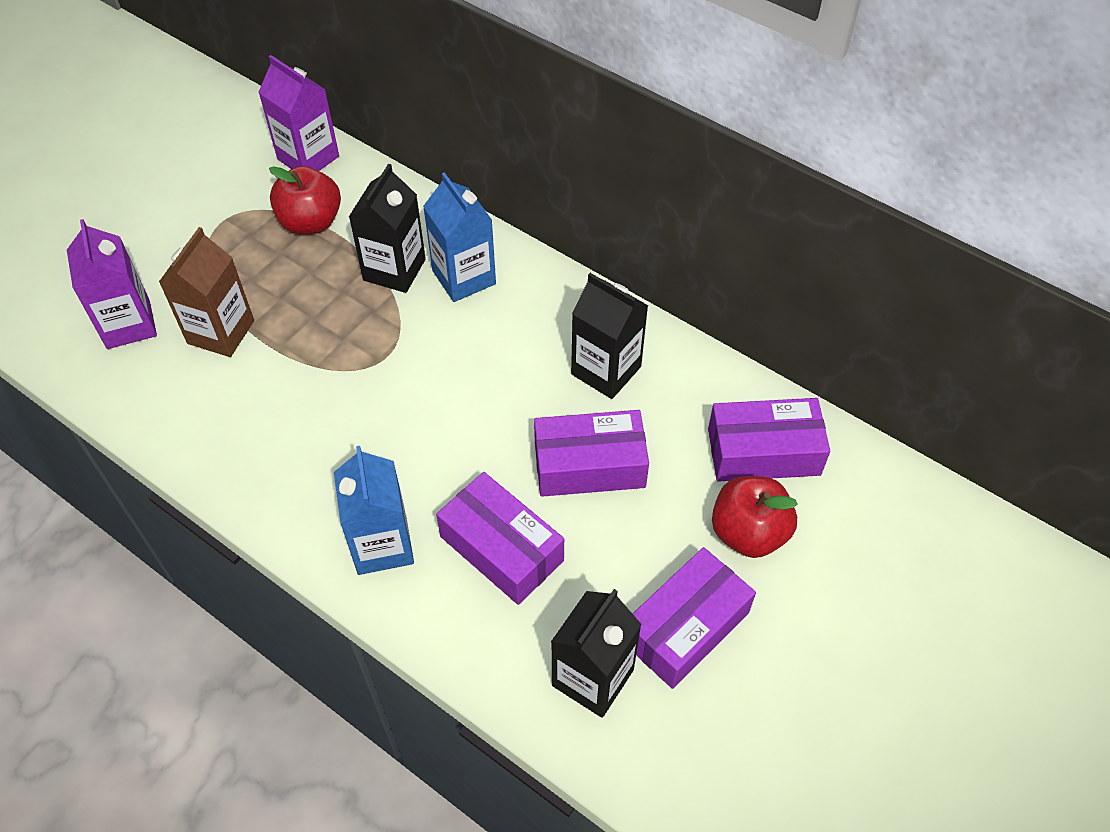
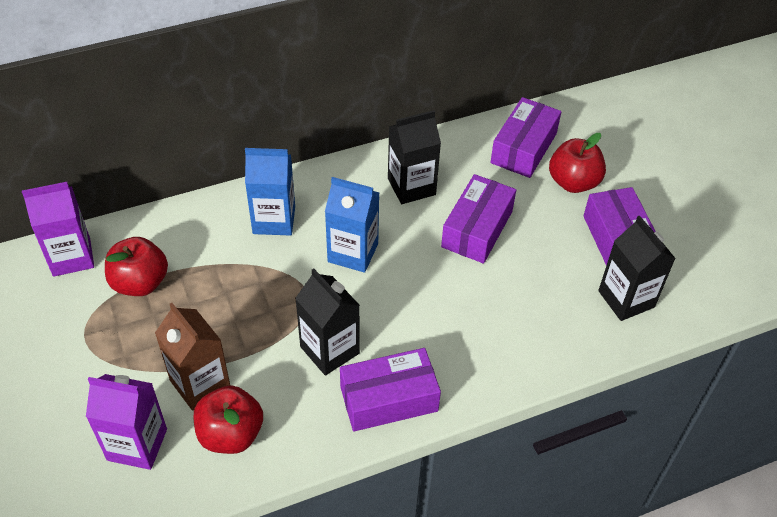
camera: 60 degrees left, 5 degrees down
(176, 387) = (231, 434): none -> red apple
(382, 545) = (464, 363): blue carton -> blue carton (353, 253)
(394, 270) = (233, 254): black carton -> black carton (330, 350)
(501, 548) = (509, 301): purple box -> purple box (389, 399)

